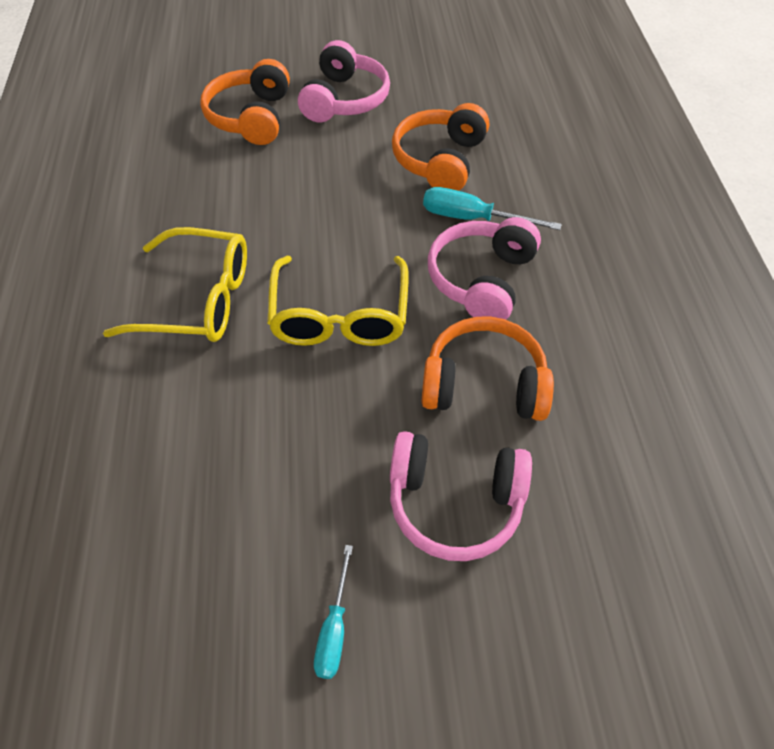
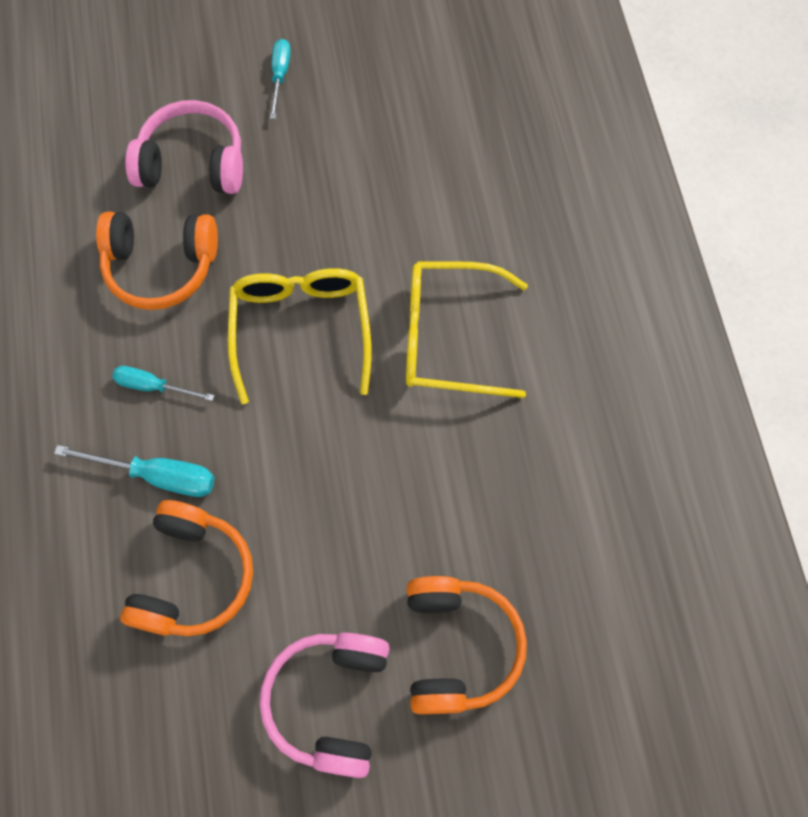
camera: 175 degrees right, 15 degrees up
(482, 280) = (153, 386): pink headphones -> turquoise screwdriver

